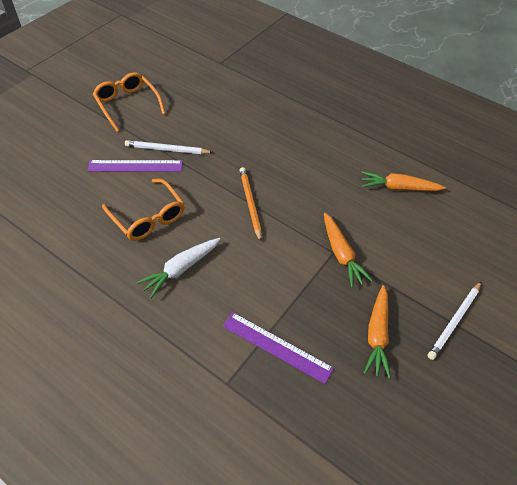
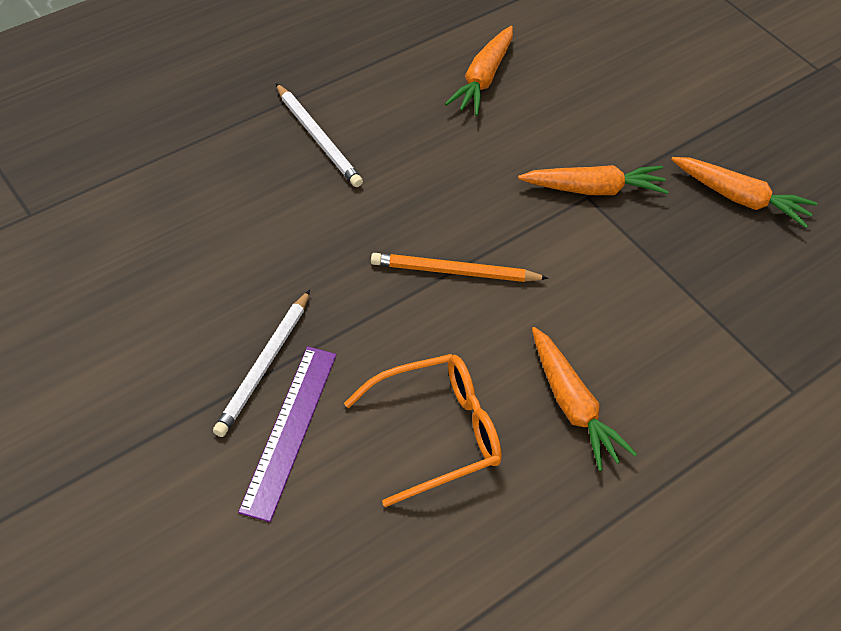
camera: 75 degrees left, 0 degrees up
(127, 105) = (84, 411): orange glasses -> none
(181, 269) = (572, 405): white carrot -> orange carrot
(277, 346) = (742, 315): purple ruler -> none
(454, 321) = (732, 114): white pencil -> white pencil (318, 138)

